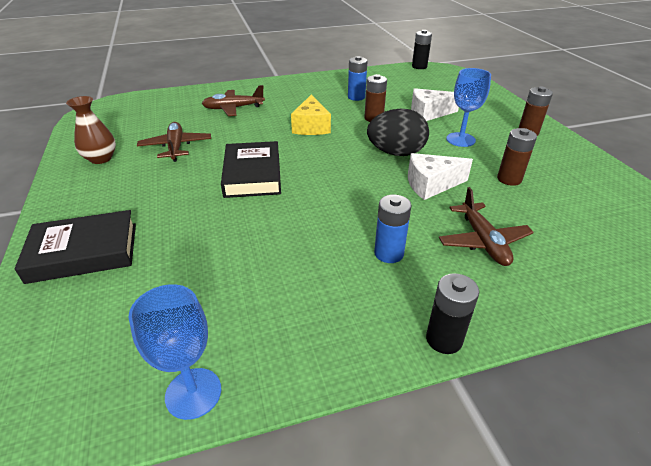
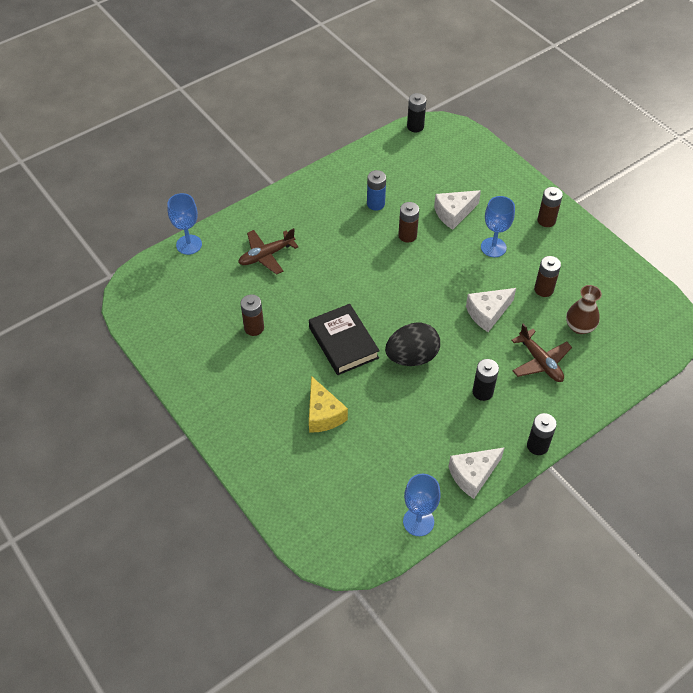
camera: 20 degrees left, 15 degrees up
(84, 252) = (274, 456): black book -> none
(101, 158) = (199, 361): brown vase -> brown vase (579, 327)
(176, 93) = (189, 244): none -> blue goblet
(176, 147) = (254, 328): brown plane -> brown battery
(311, 127) = (357, 264): yellow cheese -> yellow cheese (323, 414)
(321, 350) = (473, 475): none -> white cheese
(389, 253) = (482, 392): blue battery -> black battery
(396, 153) = (446, 281): black egg -> black egg (412, 357)

